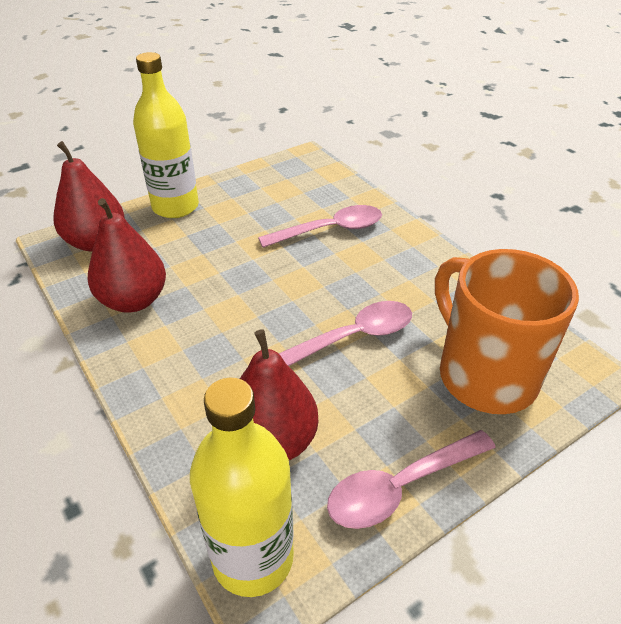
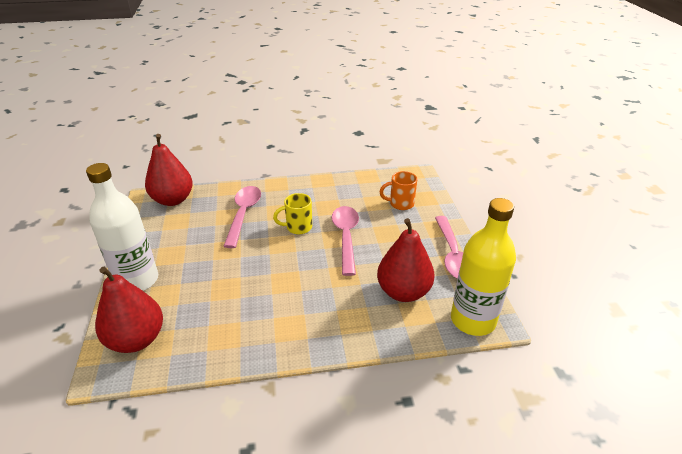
camera: 65 degrees left, 5 degrees down
(133, 300) = (234, 329): red pear -> red pear (173, 200)
(175, 207) = (137, 280): yellow bottle -> white bottle
(339, 284) = (298, 227): none -> yellow mug
(484, 374) = (400, 204): orange mug -> orange mug, size x0.46

